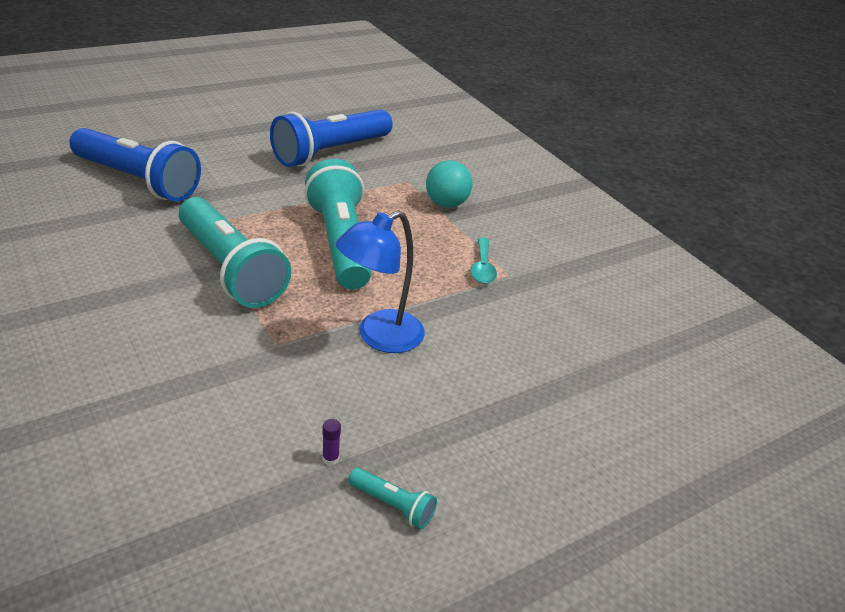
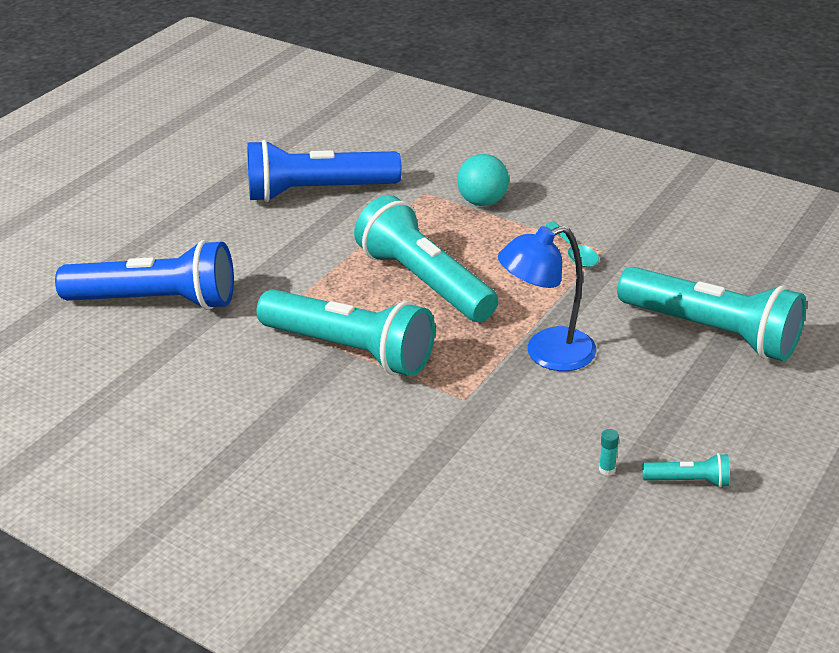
camera: 20 degrees left, 0 degrees up
(330, 152) = (318, 192): blue flashlight -> blue flashlight turned 60 degrees clockwise
(330, 459) = (607, 469): purple glue stick -> turquoise glue stick
(379, 337) = (547, 353): blue lamp -> blue lamp turned 45 degrees clockwise
(542, 380) = (712, 331): none -> turquoise flashlight

